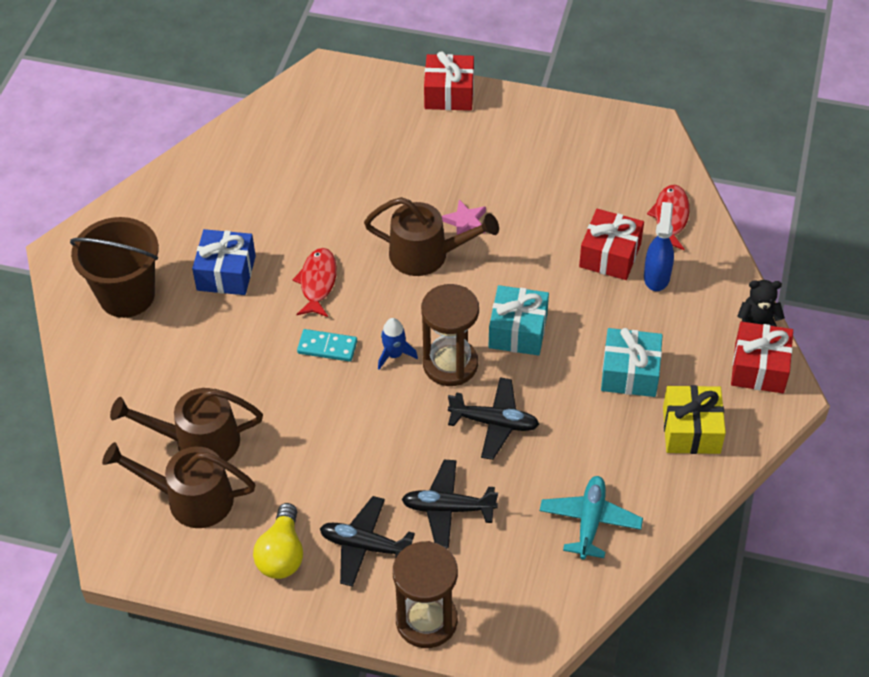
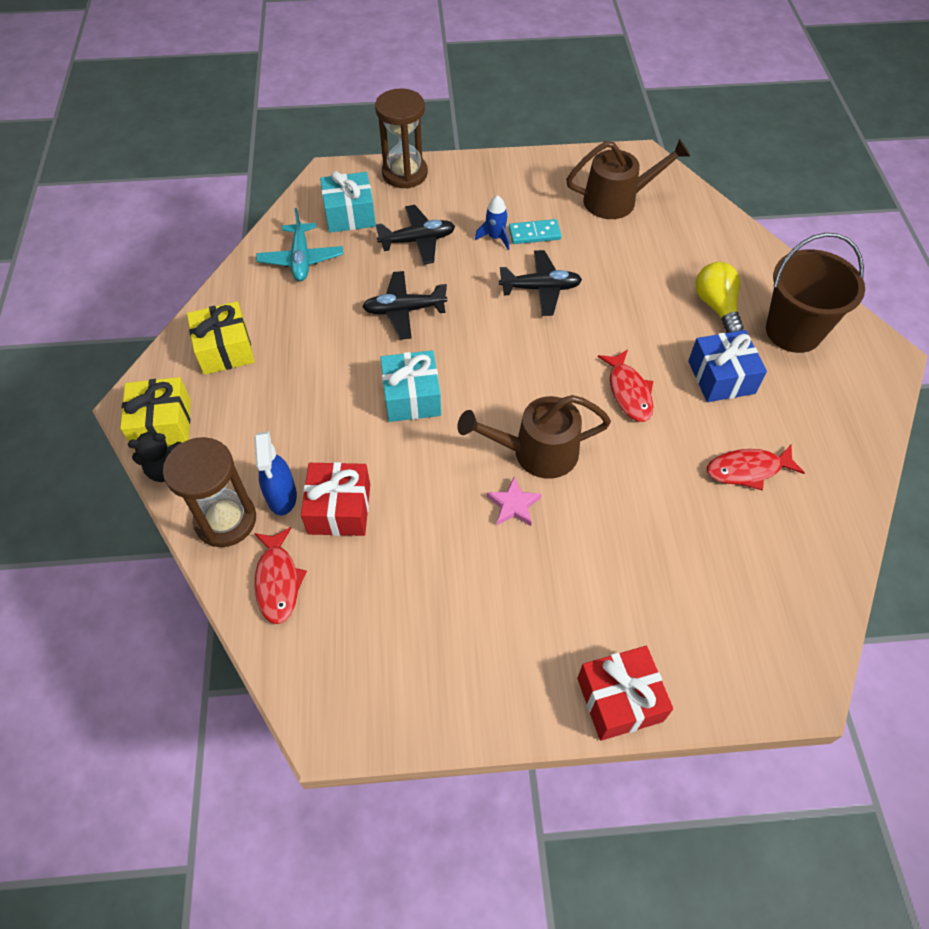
camera: 160 degrees right, 5 degrees up
(198, 441) = (640, 236): brown watering can -> none
(261, 197) = (748, 470): none -> red fish
(282, 554) = (528, 185): yellow light bulb -> yellow light bulb (716, 306)
(327, 347) = (582, 335): turquoise domino -> turquoise domino (534, 234)
(365, 546) = (470, 203): black plane -> black plane (540, 288)
(394, 354) = (518, 344): blue rocket -> blue rocket (495, 237)
(450, 364) = (463, 349): brown hourglass -> brown hourglass (226, 520)
(630, 373) = (291, 385): turquoise gift -> turquoise gift (349, 214)
(759, 368) = (162, 424): red gift -> yellow gift

